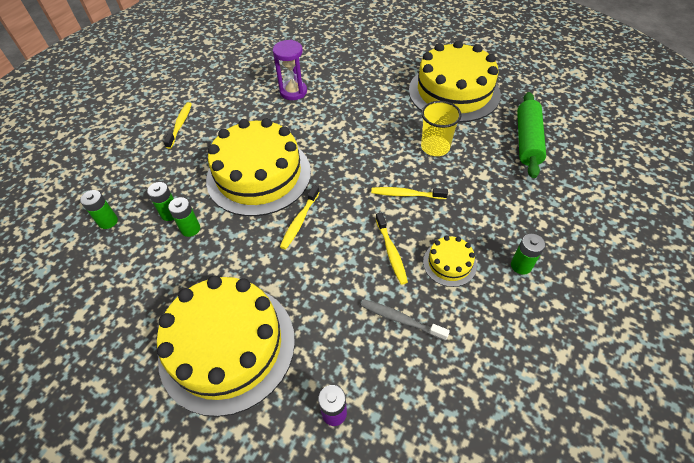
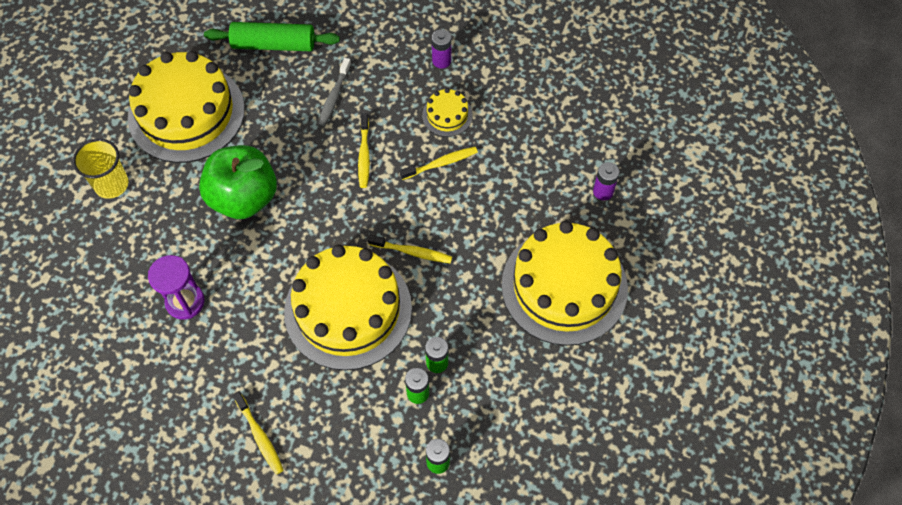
camera: 100 degrees left, 10 degrees up
(180, 125) = (260, 436): yellow toothbrush -> yellow toothbrush turned 120 degrees counterclockwise
(373, 120) = (244, 198): none -> green apple
(400, 319) = (512, 151): grey toothbrush -> grey toothbrush (334, 97)
(435, 147) = (289, 130): yellow cup -> yellow cup (111, 184)
(521, 266) = (441, 61): green battery -> purple battery

